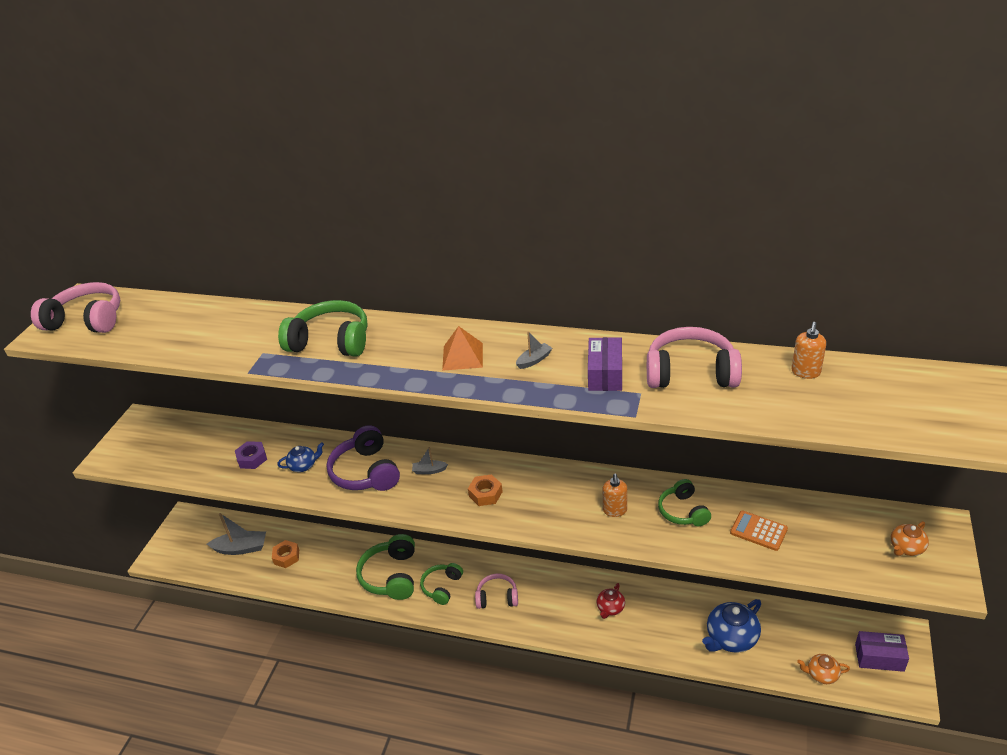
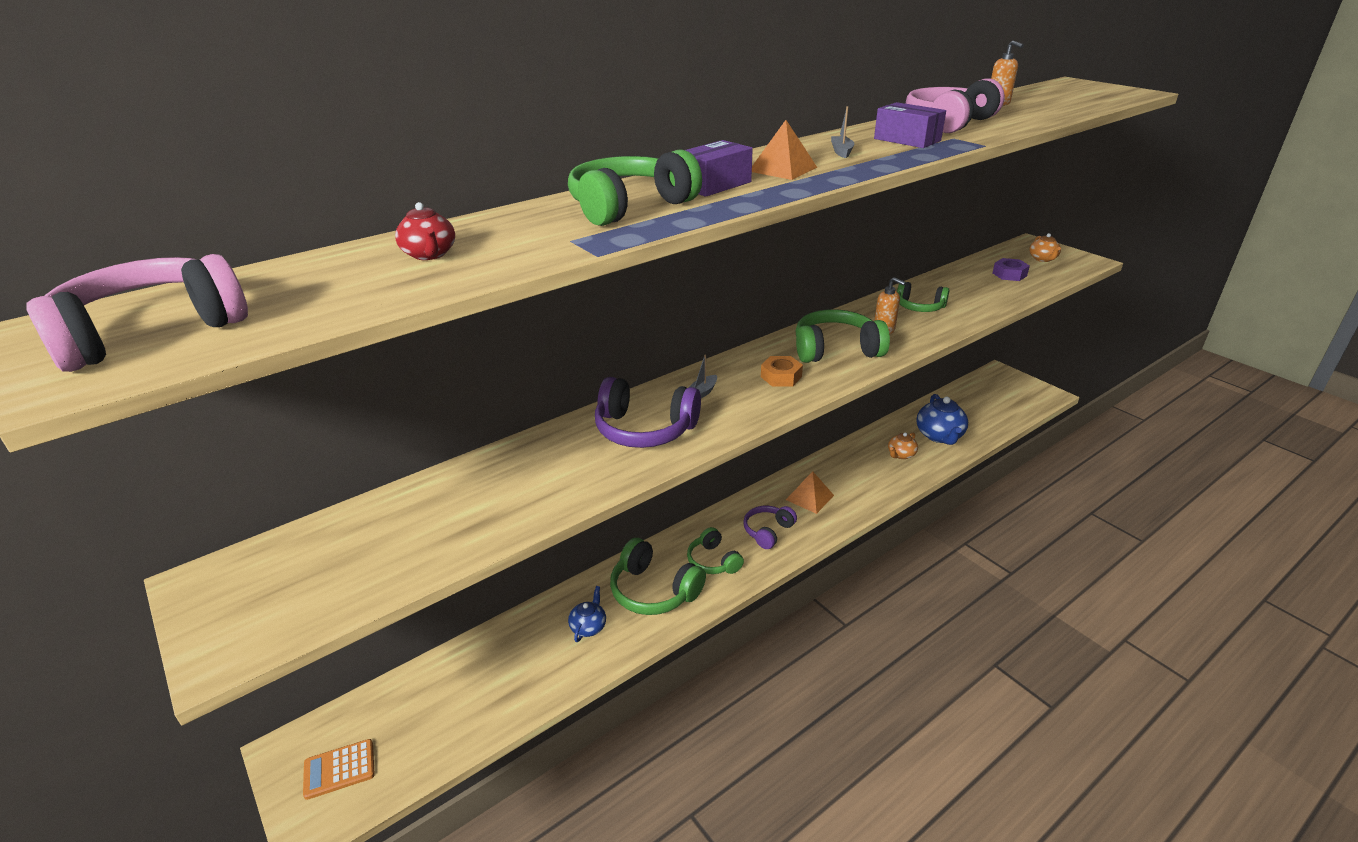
camera: 55 degrees left, 5 degrees down
(241, 548) = (435, 709): grey boat -> none
(252, 458) = (485, 502): purple nut -> purple nut (1009, 274)
(286, 557) = (511, 668): orange nut -> none
(303, 465) = (565, 467): blue teapot -> blue teapot (588, 626)
(497, 597) = (768, 531): pink headphones -> purple headphones
(553, 500) = (836, 350): none -> green headphones
(557, 598) = (809, 497): none -> orange pyramid
(610, 608) = (851, 475): red teapot -> red teapot (429, 254)
(758, 531) = (974, 291): orange calculator -> orange calculator (339, 769)
(821, 674) = (1007, 417): orange teapot -> orange teapot (901, 455)
(879, 657) = (1011, 390): purple box -> purple box (714, 185)

